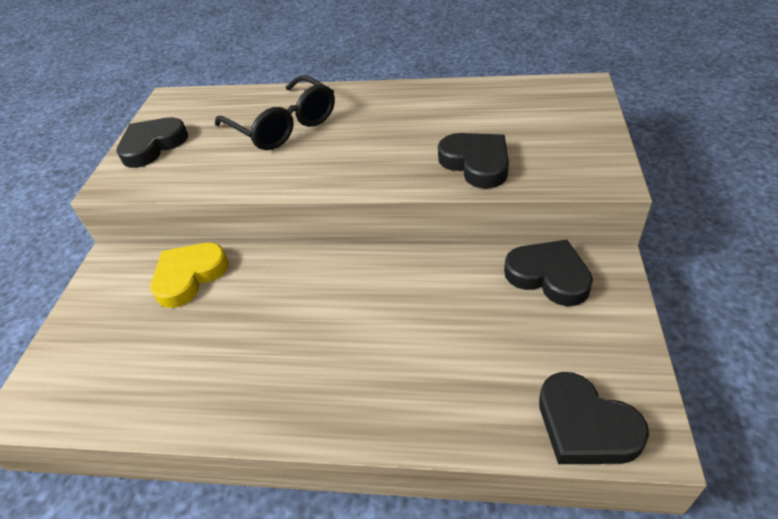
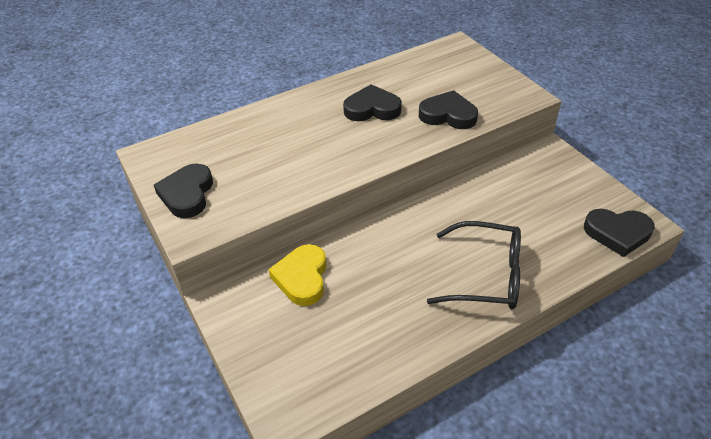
camera: 40 degrees left, 0 degrees up
(284, 126) = (283, 139): black glasses -> black glasses (486, 275)
(548, 276) = (527, 169): black heart -> black heart (372, 109)

